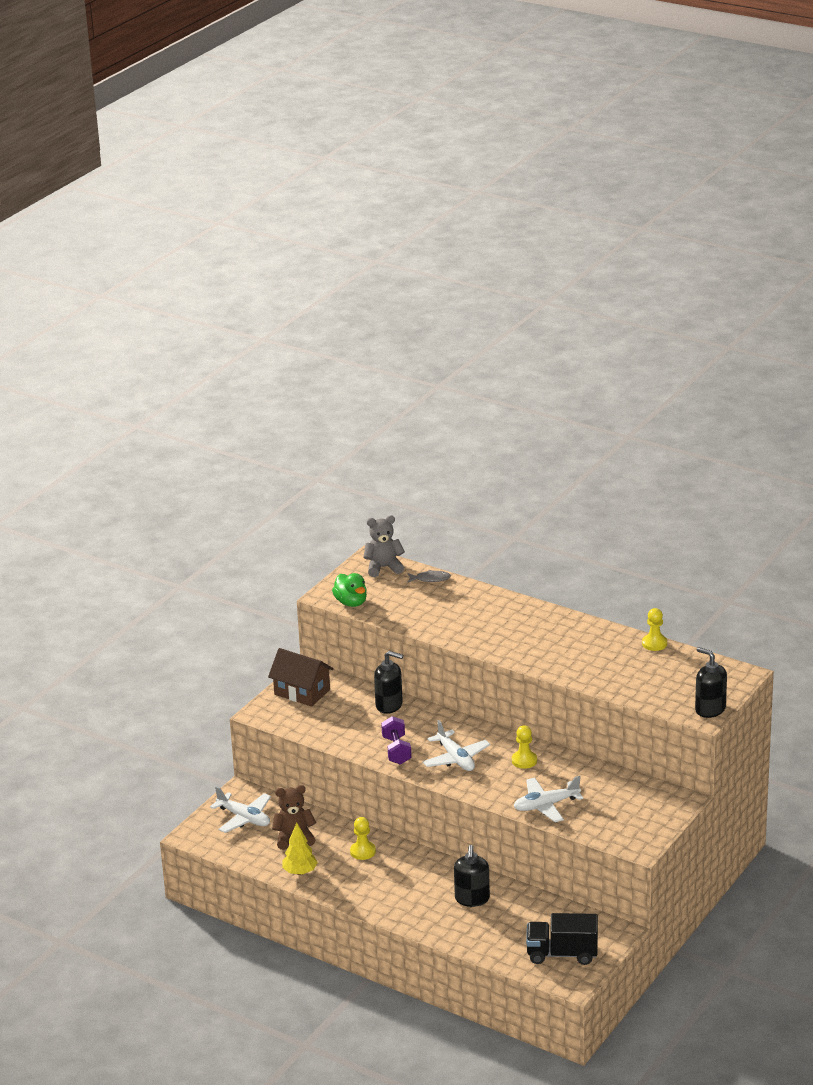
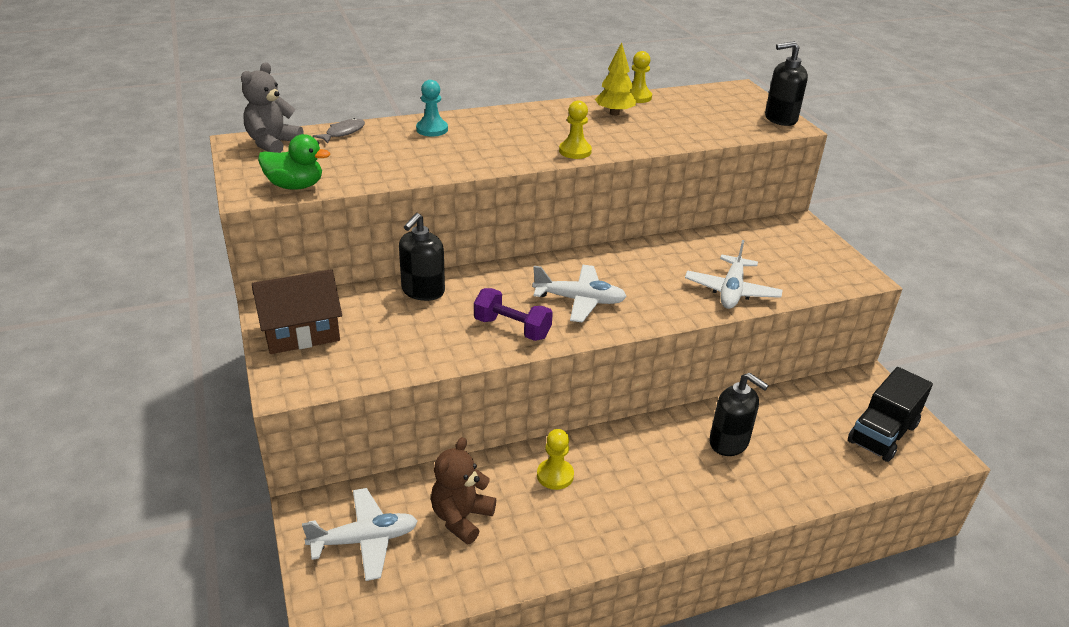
camera: 55 degrees left, 5 degrees up
(300, 872) = (534, 554): yellow tree -> yellow tree (614, 113)
(389, 705) = (423, 291): black soap dispenser -> black soap dispenser turned 150 degrees clockwise
(480, 602) = (432, 129): none -> turquoise pawn
(524, 760) = (636, 266): yellow pawn -> yellow pawn (575, 151)

